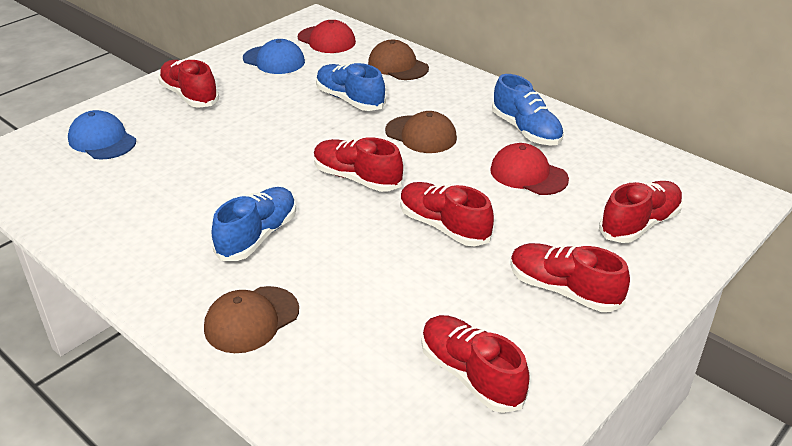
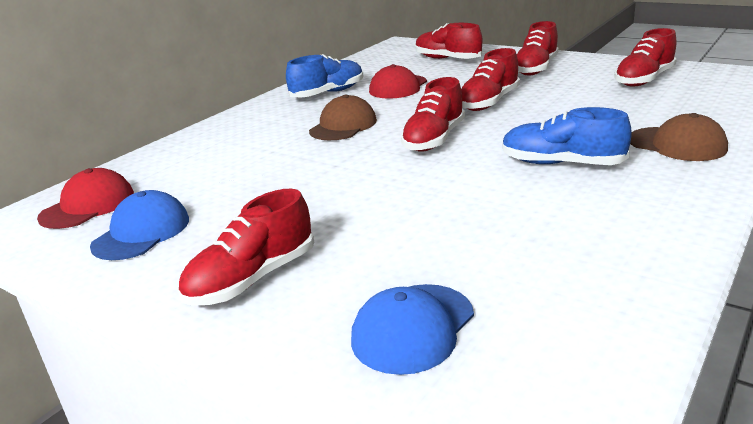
camera: 95 degrees left, 10 degrees down
(350, 100) = (270, 166): blue shoe -> none
(398, 66) = (186, 154): brown cap -> none

